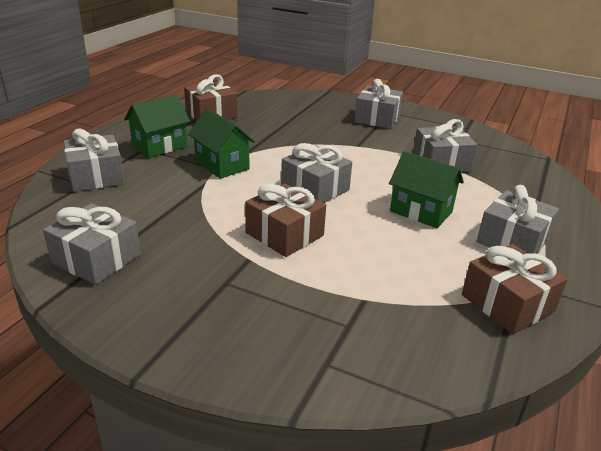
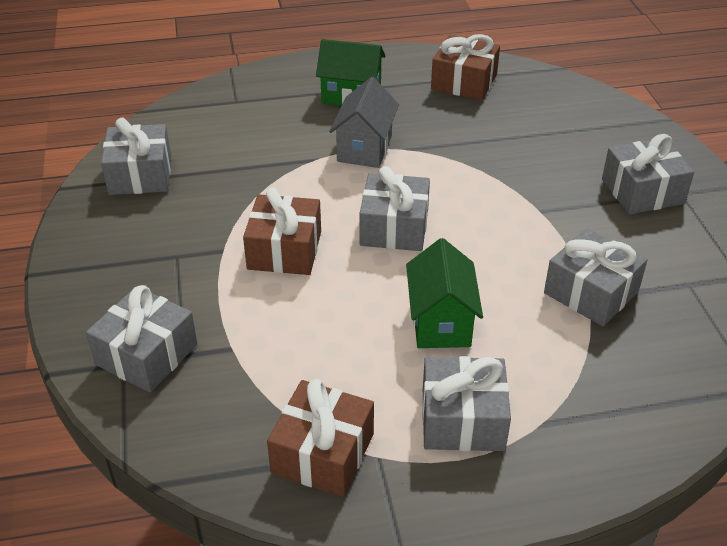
camera: 55 degrees right, 10 degrees up
(96, 176) = (254, 99): grey gift -> grey gift (147, 354)
(222, 165) = (364, 148): green house -> grey house

